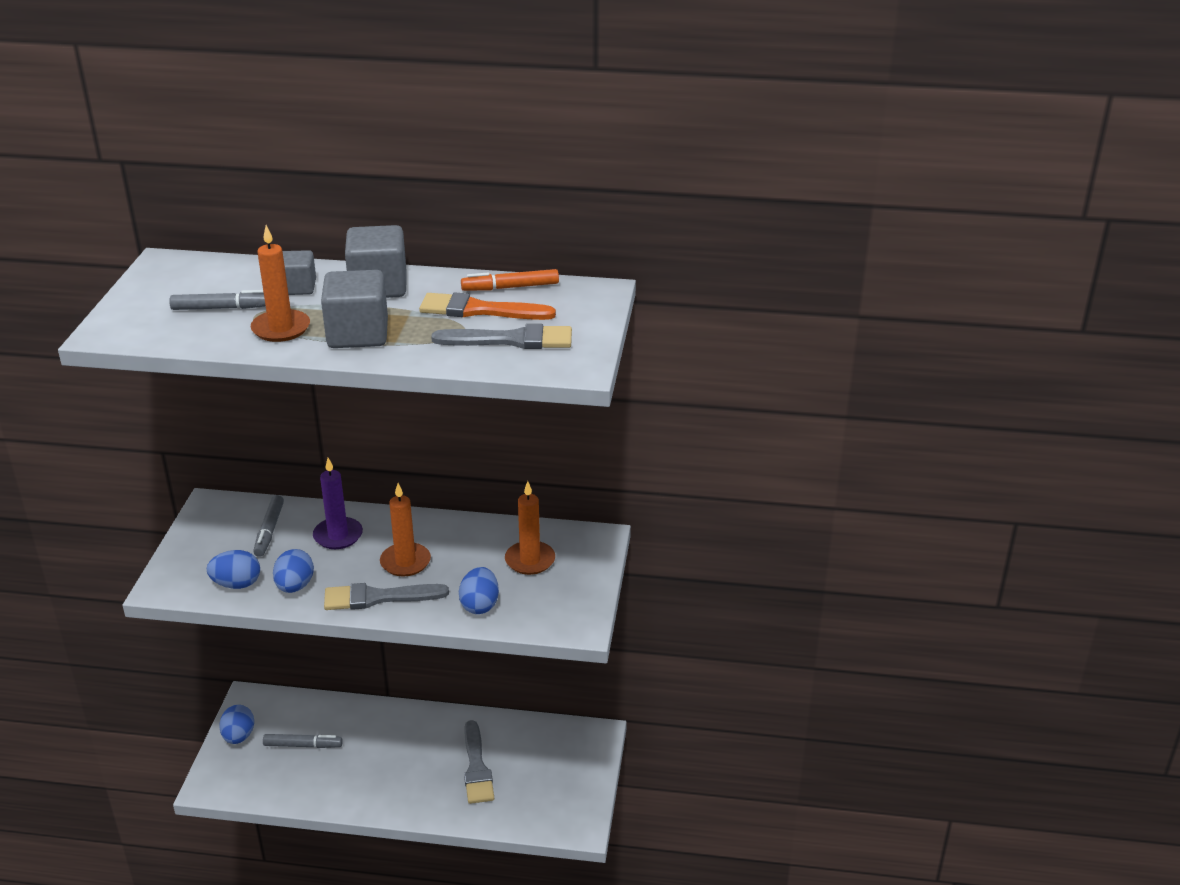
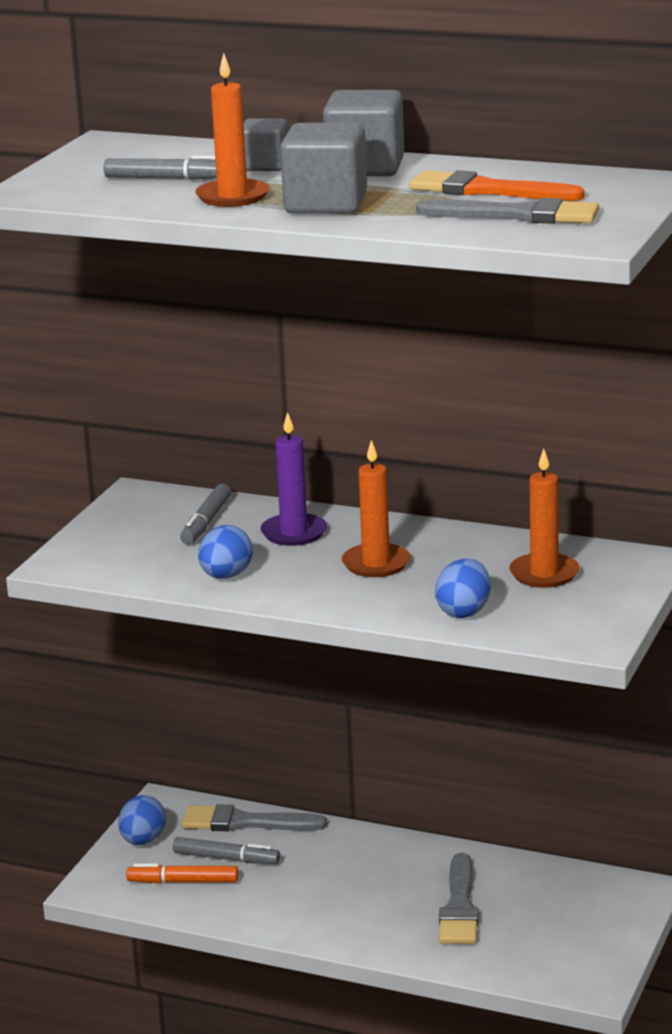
camera: 15 degrees right, 10 degrees down
(237, 584) = (152, 569): blue egg -> none
(378, 597) = (332, 594): grey brush -> grey brush (245, 822)
(510, 287) = (534, 173): orange marker -> orange marker (183, 882)

